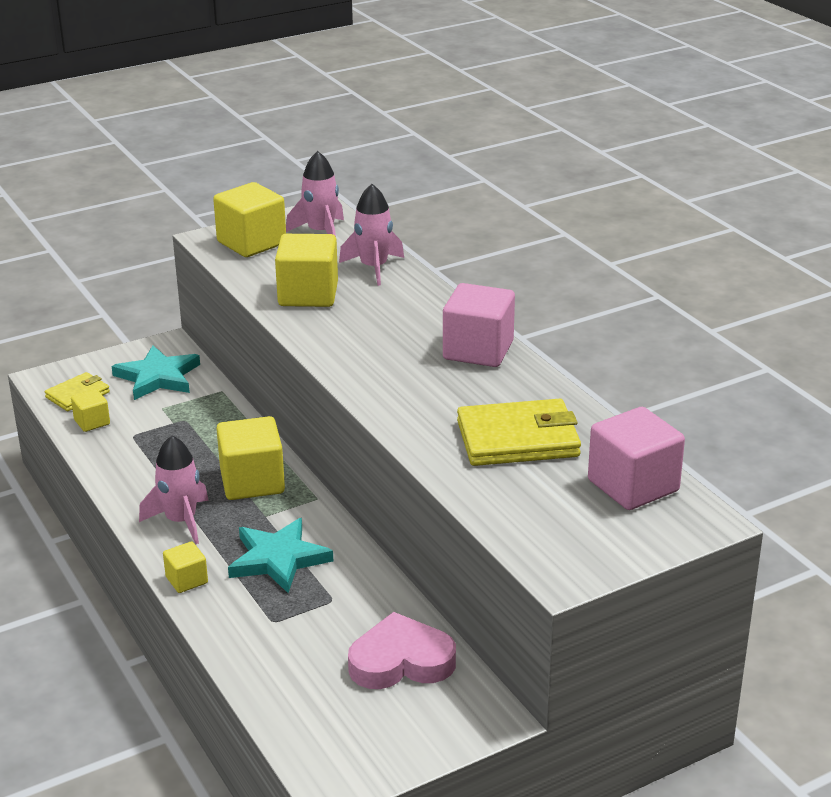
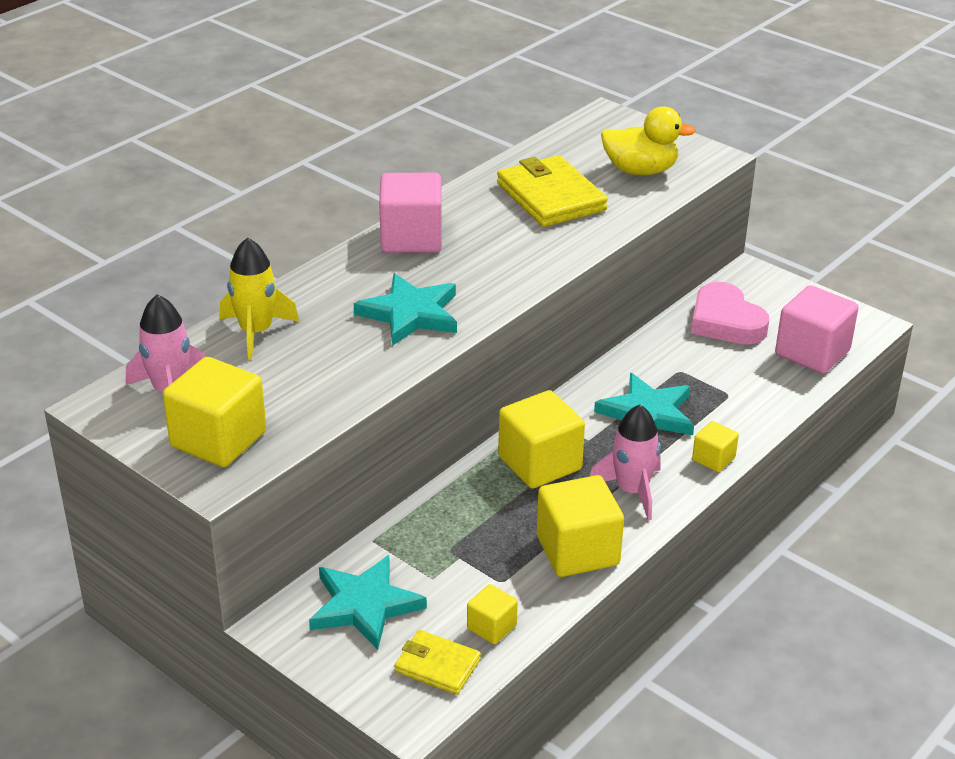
camera: 110 degrees left, 5 degrees up
(308, 294) = (341, 362): yellow cube -> yellow cube (577, 550)
(354, 331) = (410, 314): none -> turquoise star
(374, 268) = (256, 332): pink rocket -> yellow rocket
(550, 511) = (640, 170): none -> yellow duck
(633, 486) = (582, 143): pink cube -> pink cube (812, 352)

